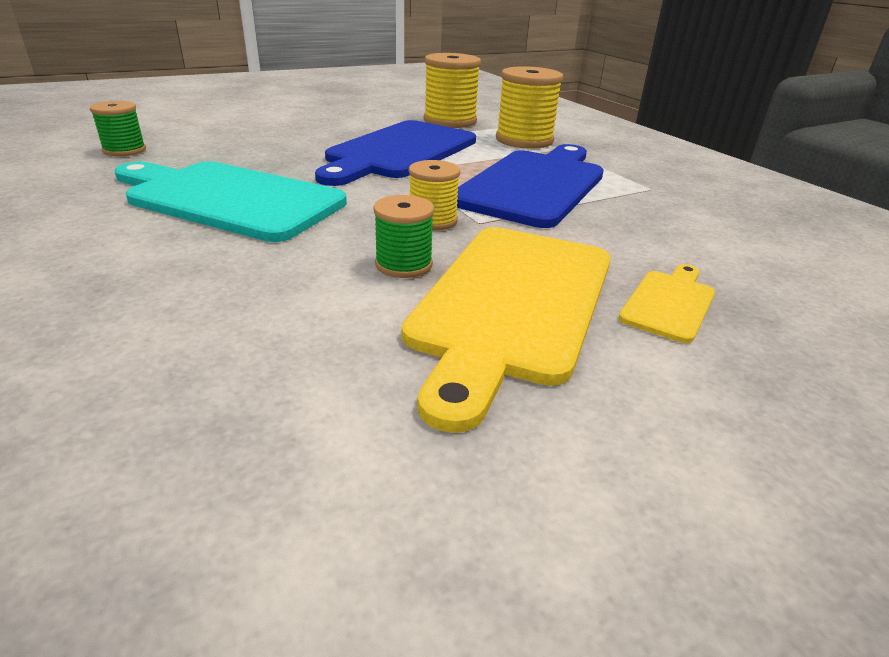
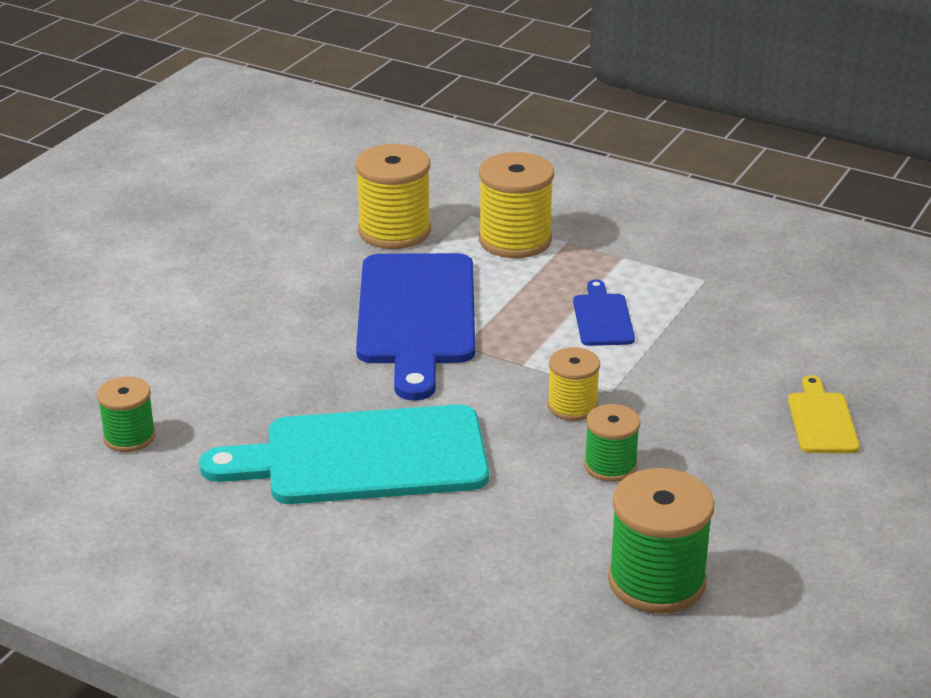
camera: 30 degrees left, 0 degrees up
(296, 371) = (656, 581): none -> green spool
(512, 304) = (725, 468): yellow cutting board -> none
(534, 185) = (602, 317): blue cutting board -> blue cutting board, size x0.46

